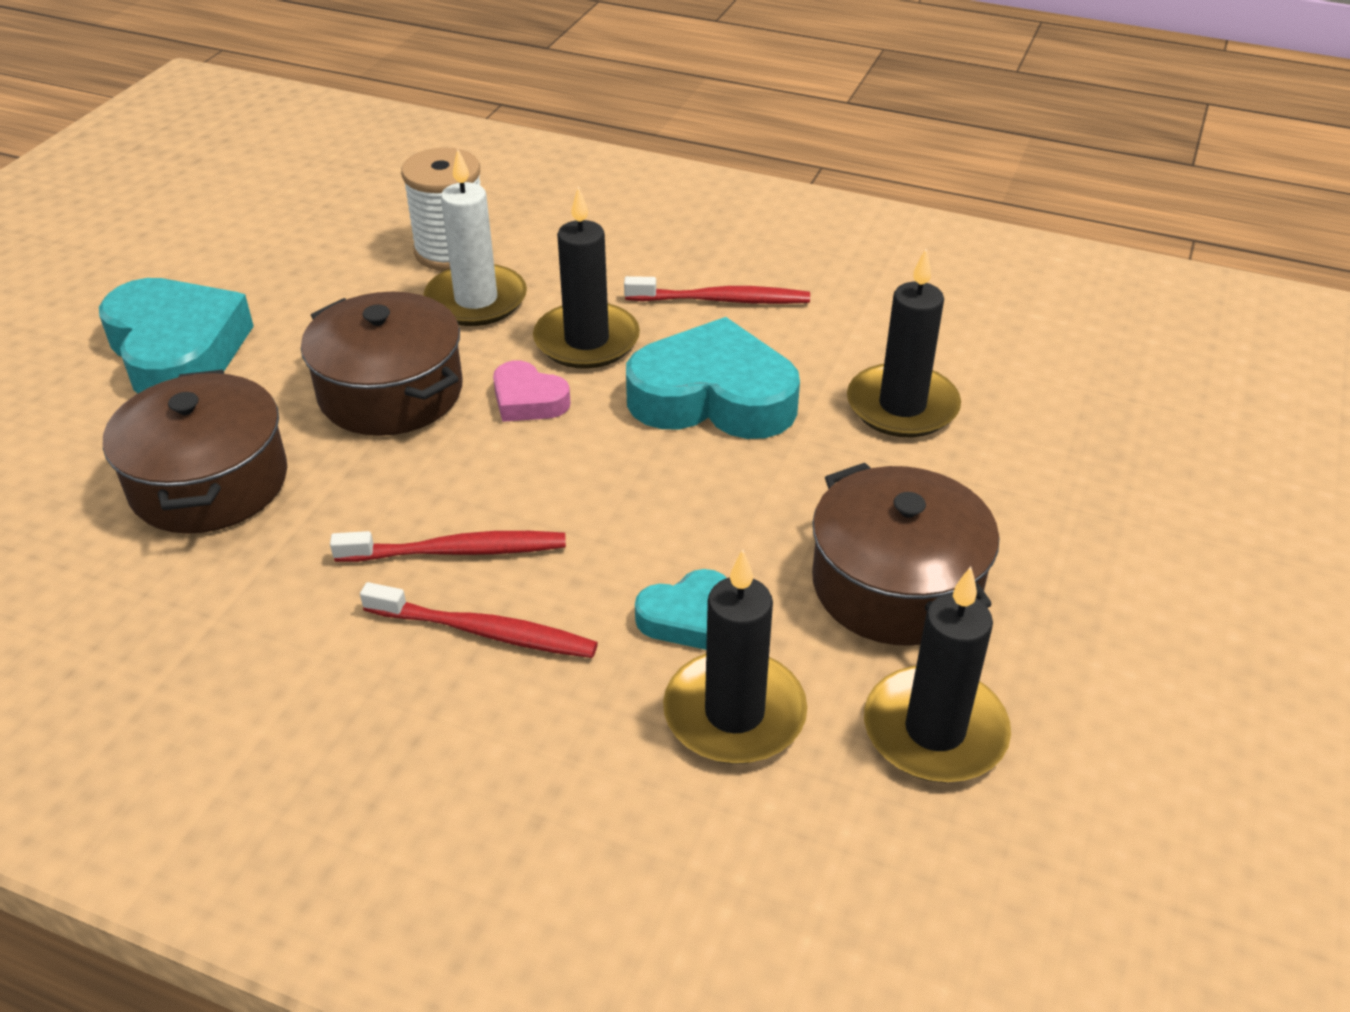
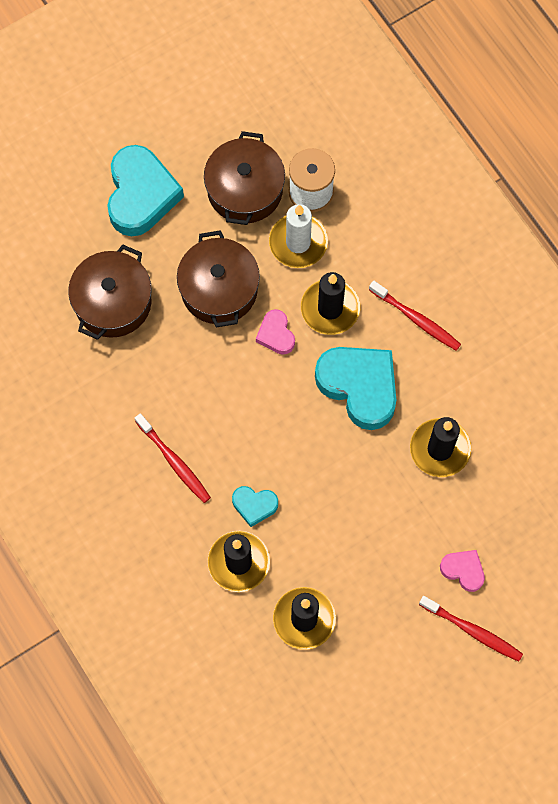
camera: 35 degrees right, 30 degrees up
(456, 551) = (189, 410): red toothbrush -> red toothbrush (472, 630)
(896, 585) = (348, 545): brown pot -> brown pot (245, 190)
(1100, 520) = (463, 570): none -> pink heart

